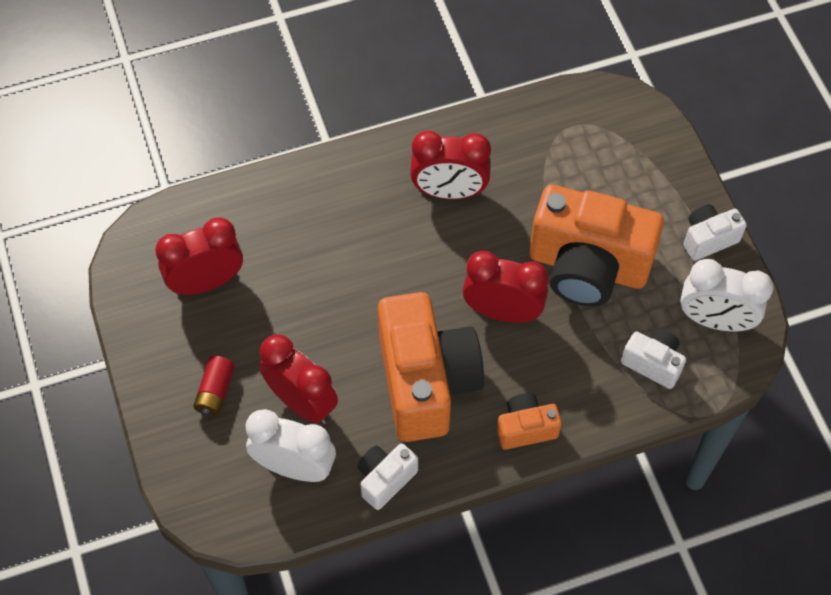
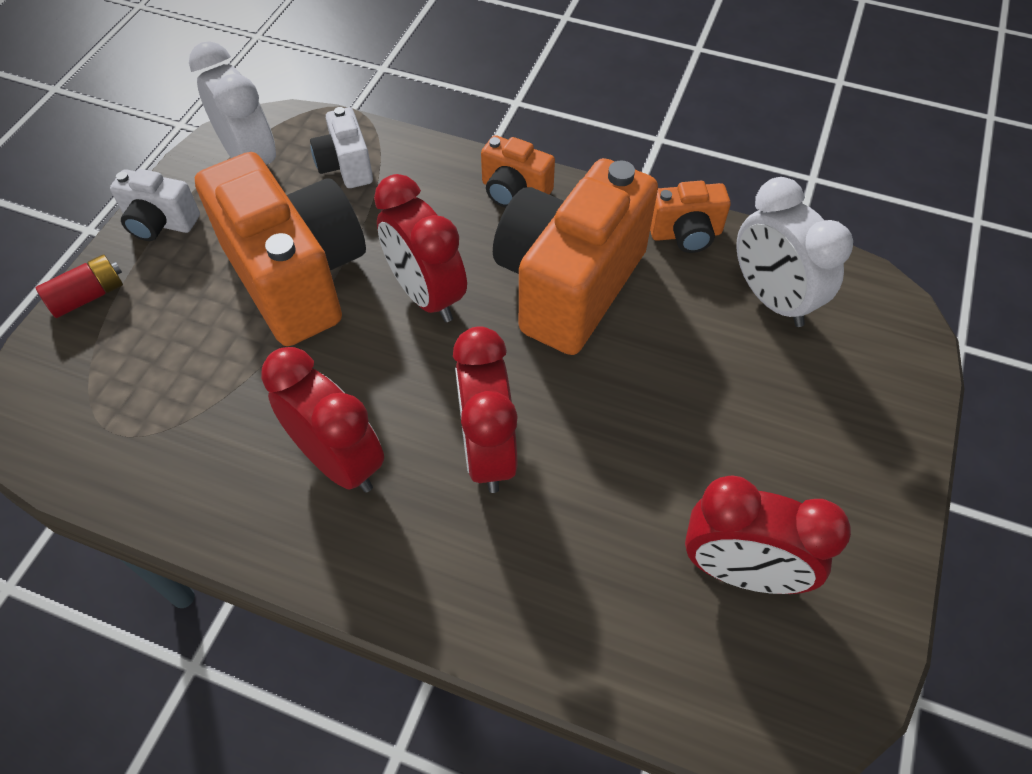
camera: 140 degrees left, 5 degrees down
(215, 392) = (814, 426): red battery -> red battery (88, 296)
(302, 402) = (718, 351): red clock -> red clock (487, 451)
(385, 479) = (685, 234): white camera -> orange camera

